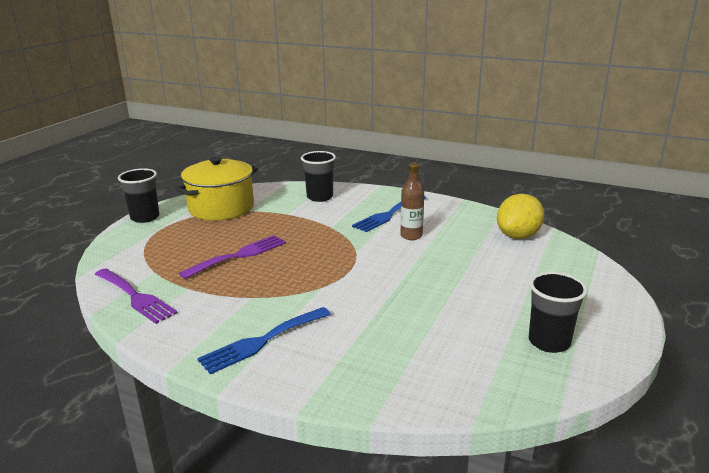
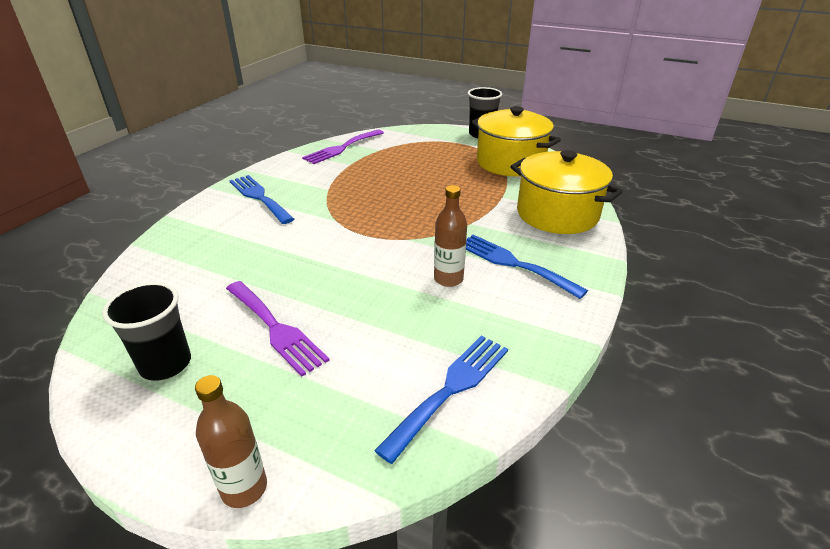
camera: 90 degrees right, 10 degrees up
(239, 255) = (404, 178): purple fork -> purple fork (276, 329)
(320, 197) = (557, 214): black cup -> yellow pot
(518, 236) = (451, 389): yellow lemon -> blue fork
(622, 290) = (244, 488): none -> brown bottle

